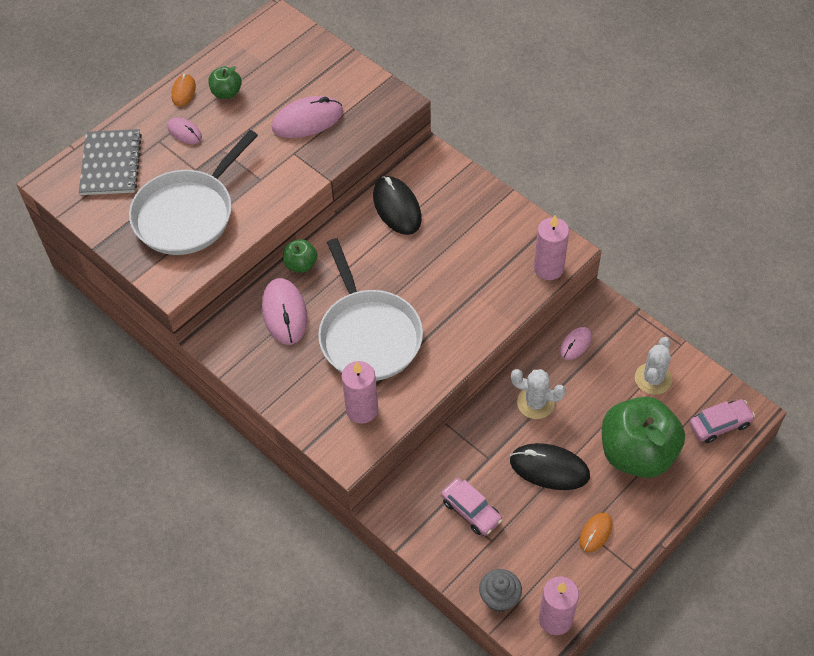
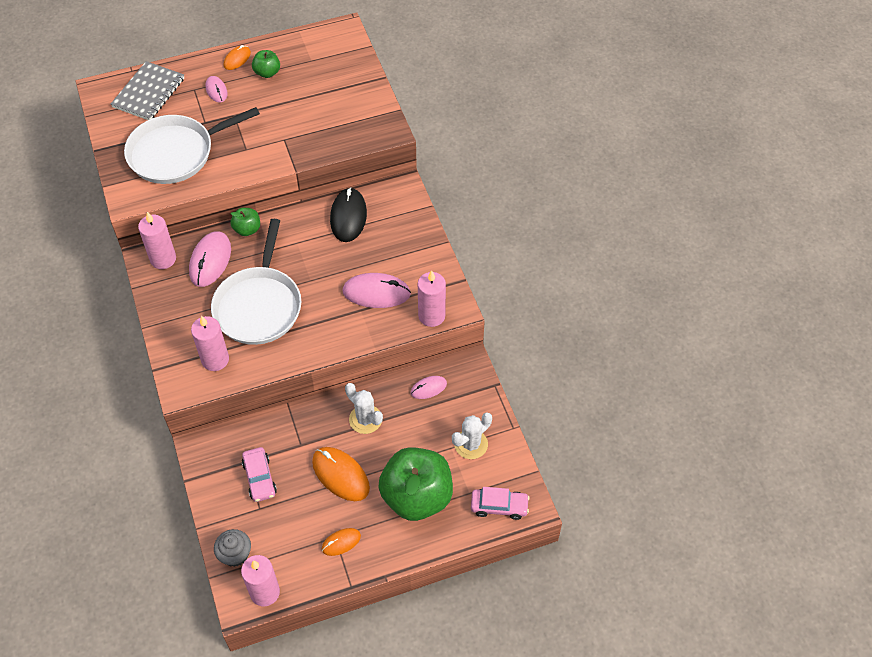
camera: 25 degrees right, 0 degrees up
(232, 333) = (163, 259): none -> pink candle
(307, 120) = (311, 118): pink mouse -> pink mouse (376, 292)
(549, 468) = (340, 475): black mouse -> orange mouse

